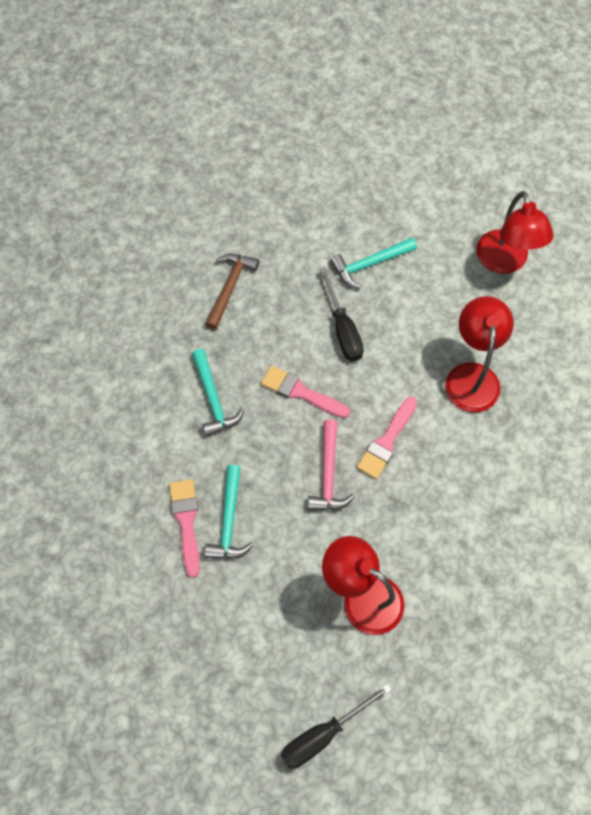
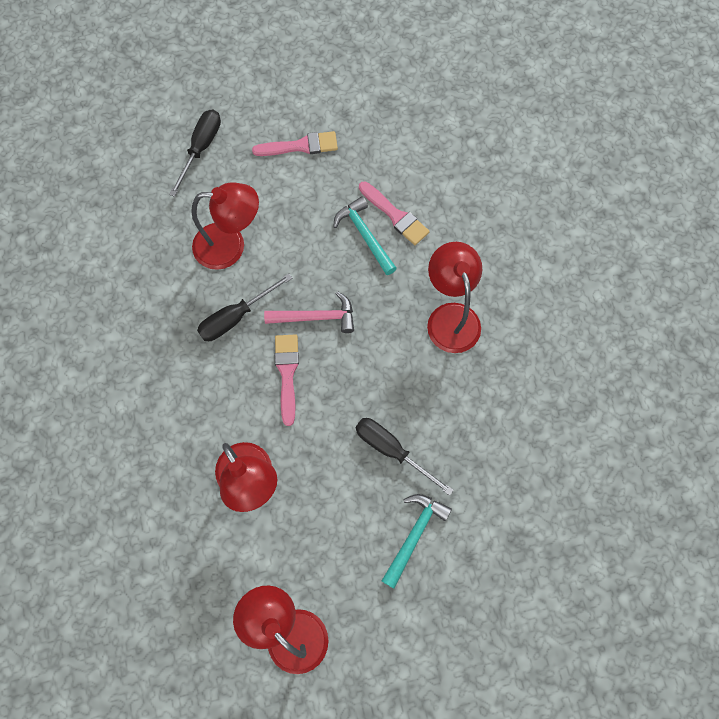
camera: 145 degrees right, 5 degrees up
(213, 399) = (450, 316): turquoise hammer -> red lamp
(229, 288) = (518, 422): brown hammer -> none
(301, 392) = (385, 368): pink brush -> pink brush (300, 146)
(328, 474) = (315, 317): pink hammer -> pink hammer turned 120 degrees clockwise
(400, 521) = (236, 317): none -> black screwdriver

